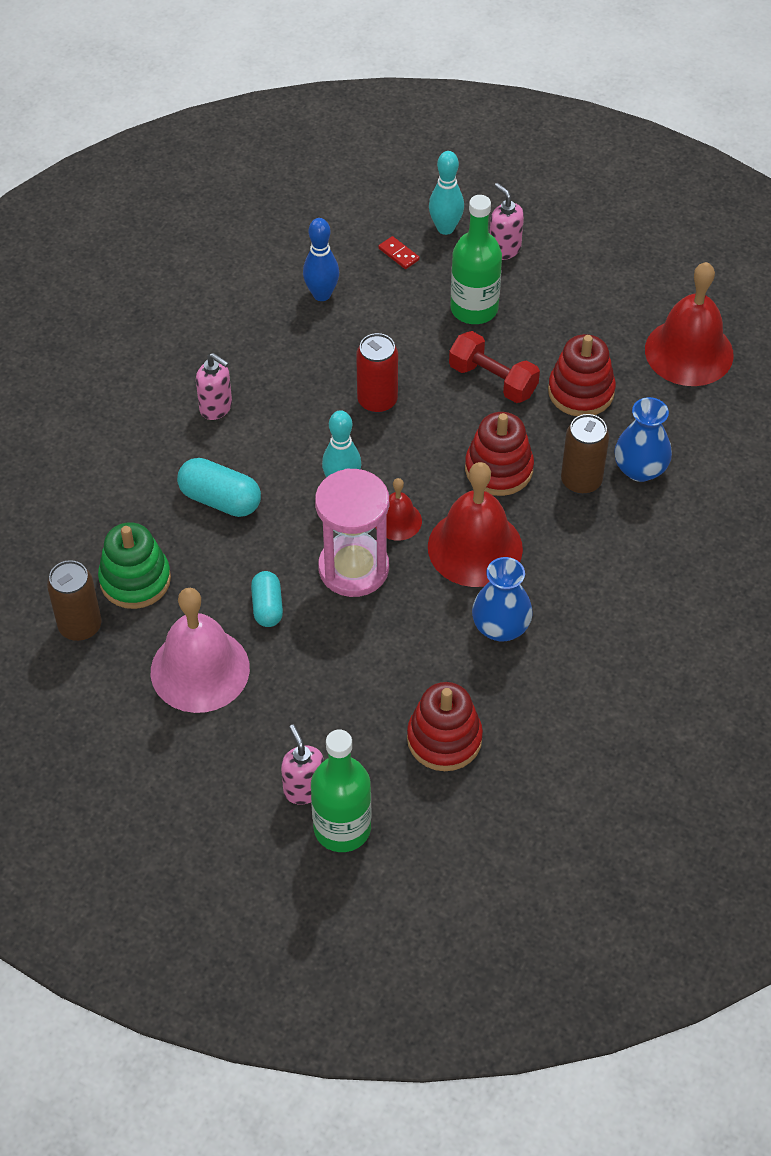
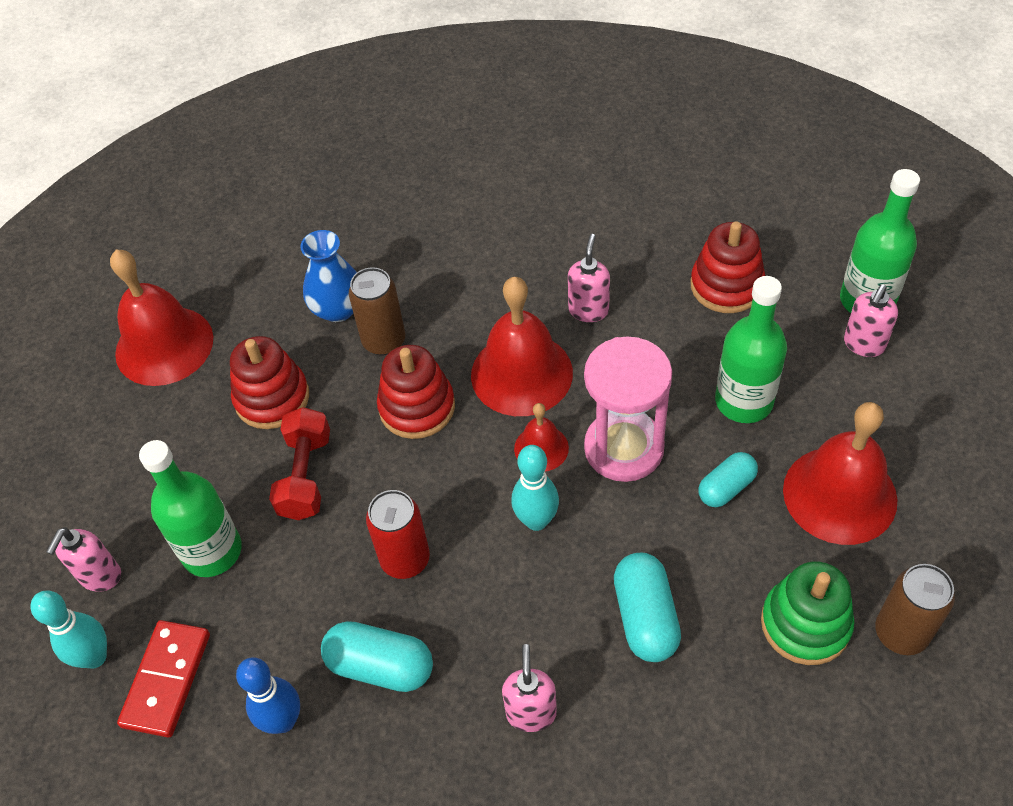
camera: 120 degrees left, 0 degrees up
(200, 669) = (839, 494): pink bell -> red bell
(314, 353) = (380, 666): none -> turquoise capsule
(326, 669) = (744, 401): none -> green bottle
(398, 254) = (167, 680): red domino -> red domino, size x1.98
(500, 627) = (588, 310): blue vase -> pink soap dispenser

